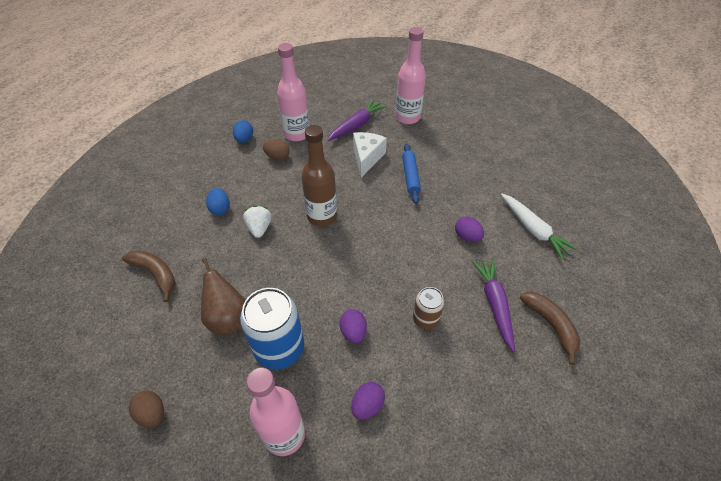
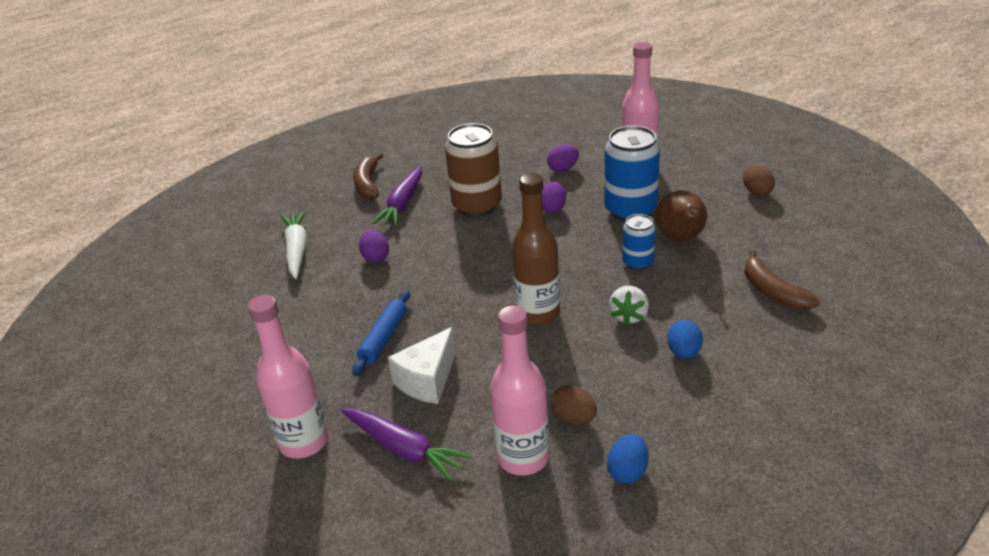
camera: 155 degrees left, 15 degrees down
(261, 280) = (638, 262): none -> blue can
(357, 125) = (404, 449): purple carrot -> purple carrot turned 120 degrees counterclockwise
(425, 319) = (477, 205): brown can -> brown can, size x1.81

